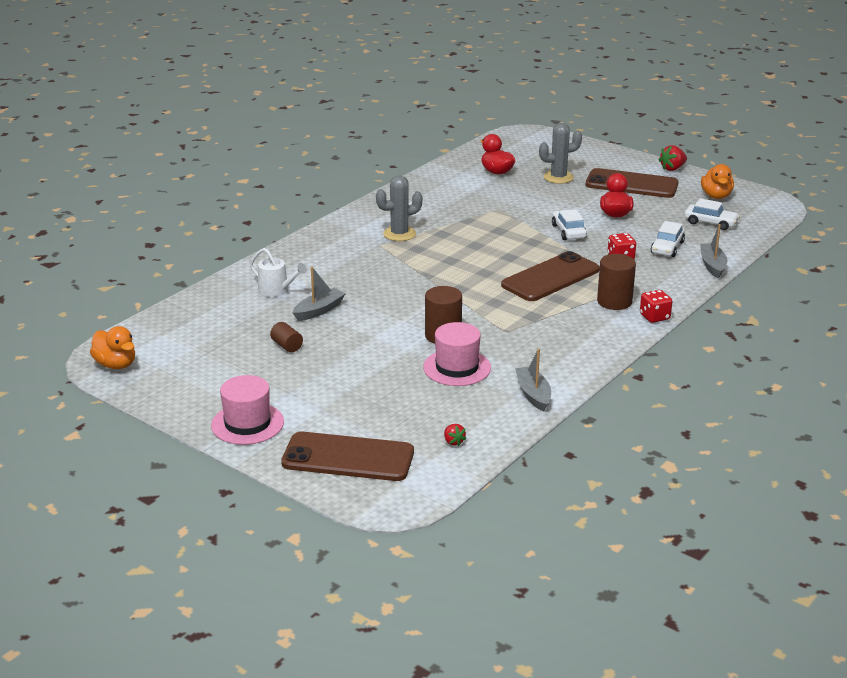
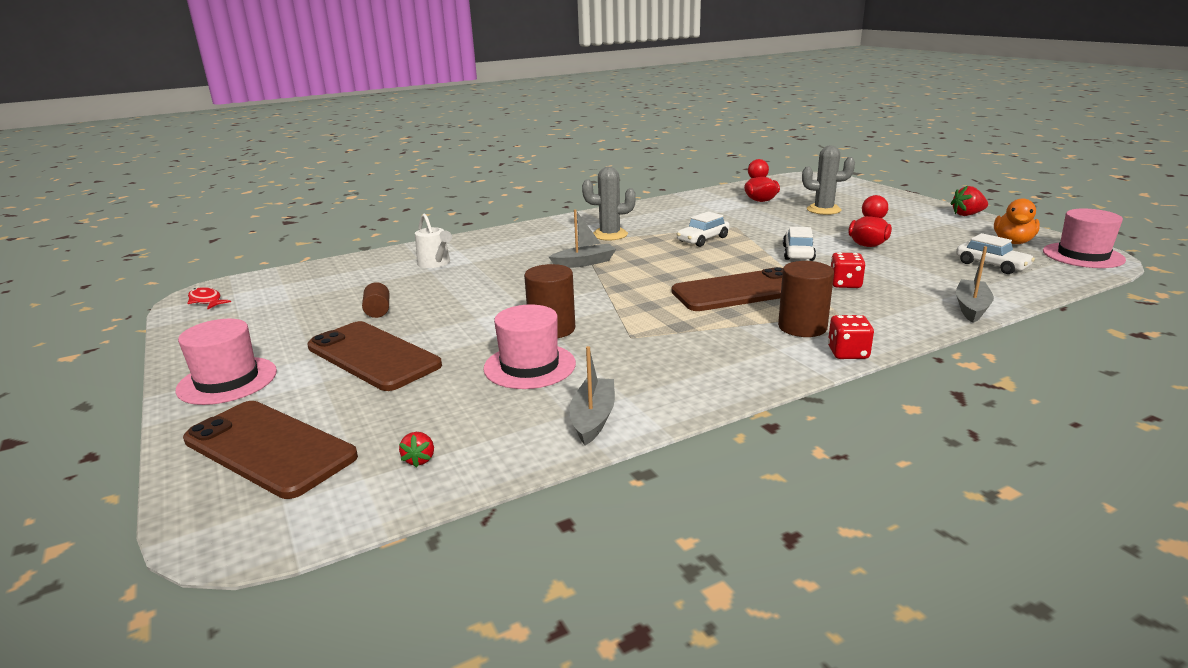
camera: 25 degrees right, 5 degrees down
(116, 364) = (206, 301): orange duck -> red fish
(319, 310) = (452, 285): grey boat -> grey boat (584, 263)
(631, 184) = (907, 222): brown phone -> brown phone (373, 356)
(667, 247) = (916, 282): white car -> white car (703, 239)
(766, 203) = (1083, 255): none -> pink hat

